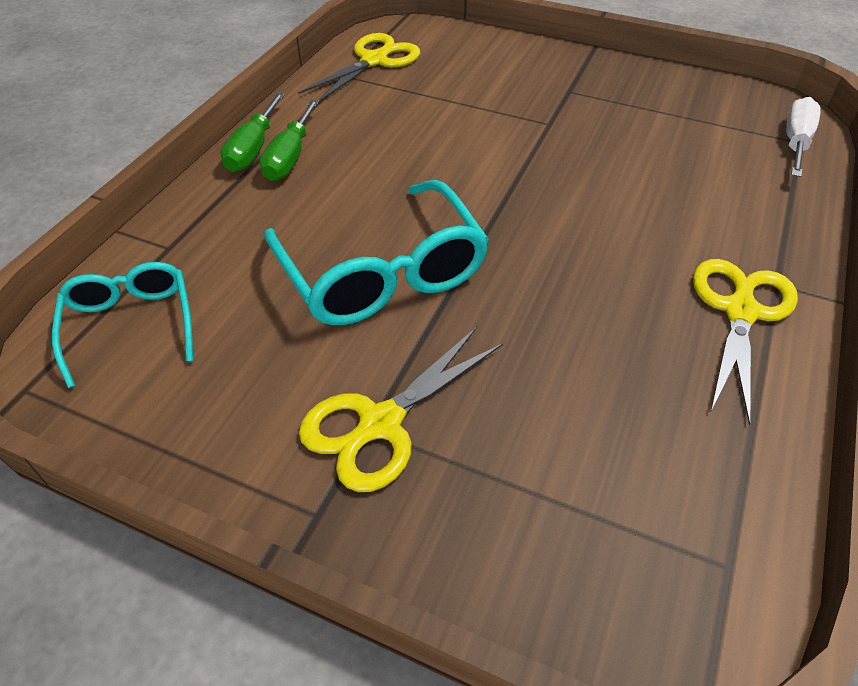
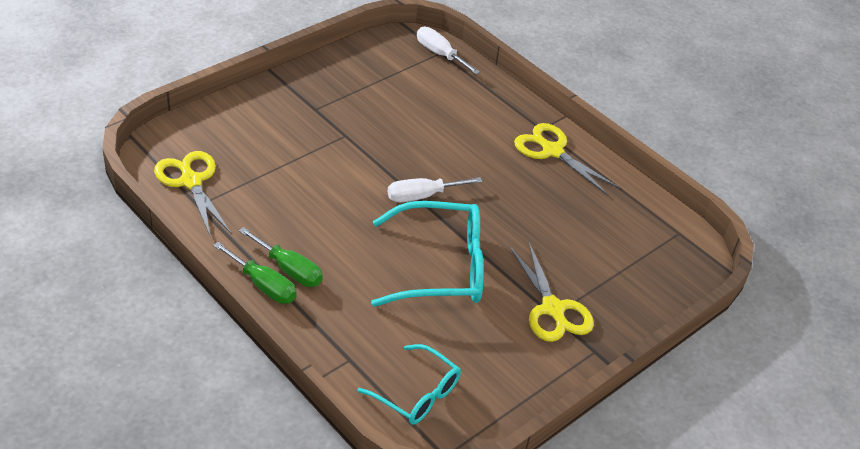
camera: 70 degrees left, 5 degrees down
(131, 325) = (417, 394): turquoise glasses -> turquoise glasses turned 150 degrees counterclockwise
(503, 213) = (422, 196): none -> white screwdriver

